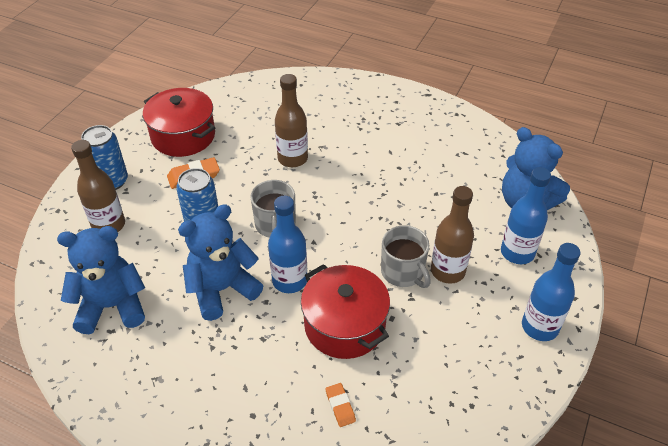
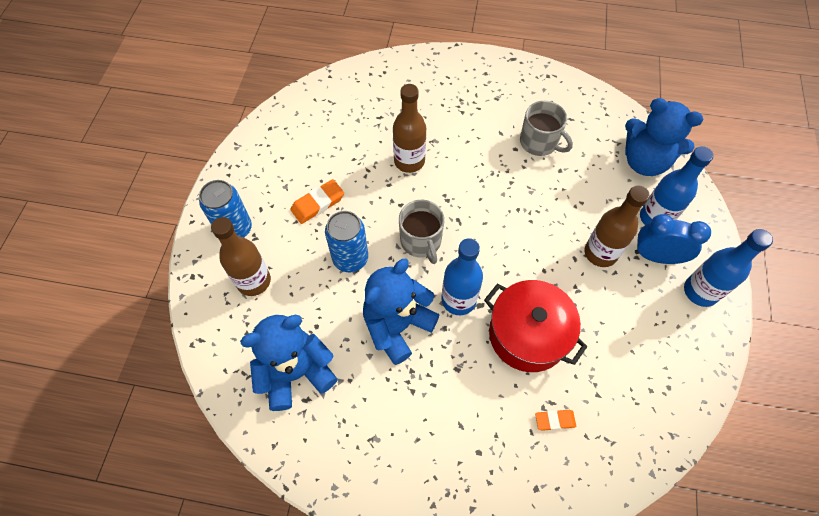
camera: 15 degrees left, 15 degrees up
(183, 136) = (288, 158): red pot -> none
(340, 406) = (554, 420): orange eraser -> orange eraser turned 60 degrees counterclockwise
(403, 272) = (560, 264): grey mug -> grey mug (539, 142)
(505, 286) = (656, 256): none -> blue clock

